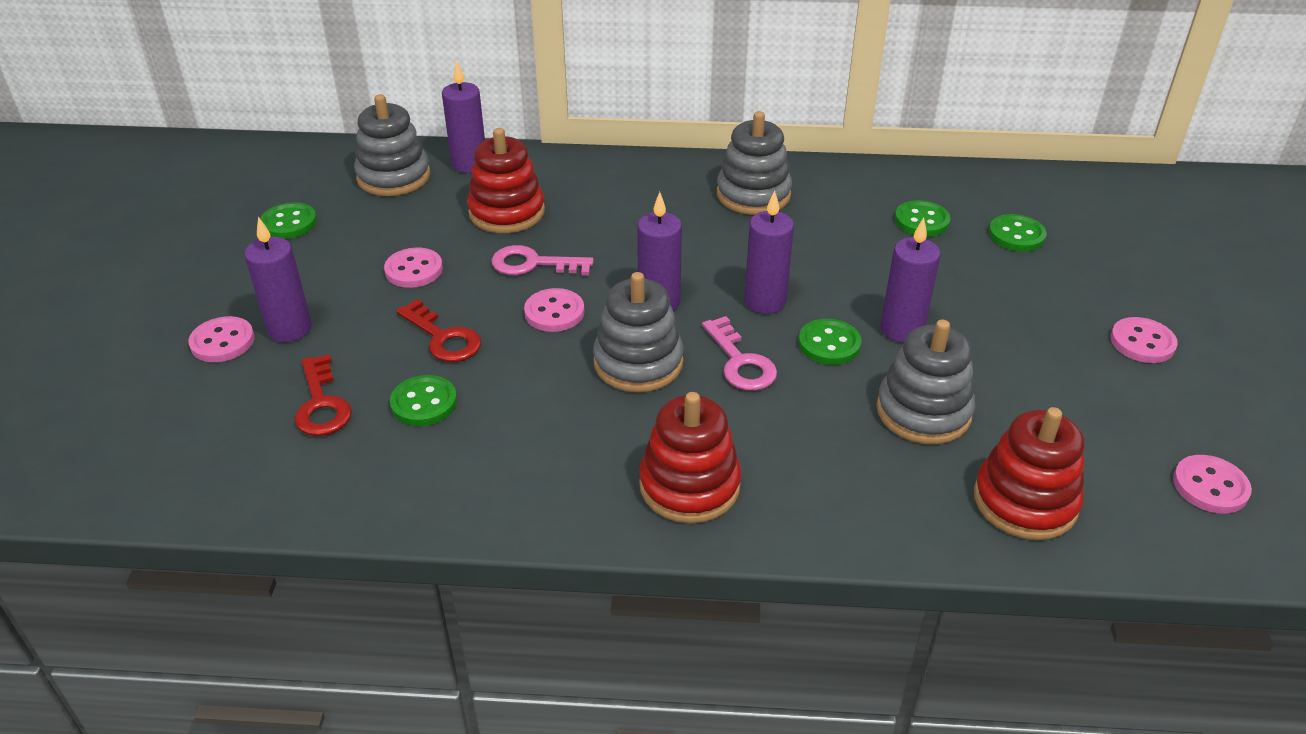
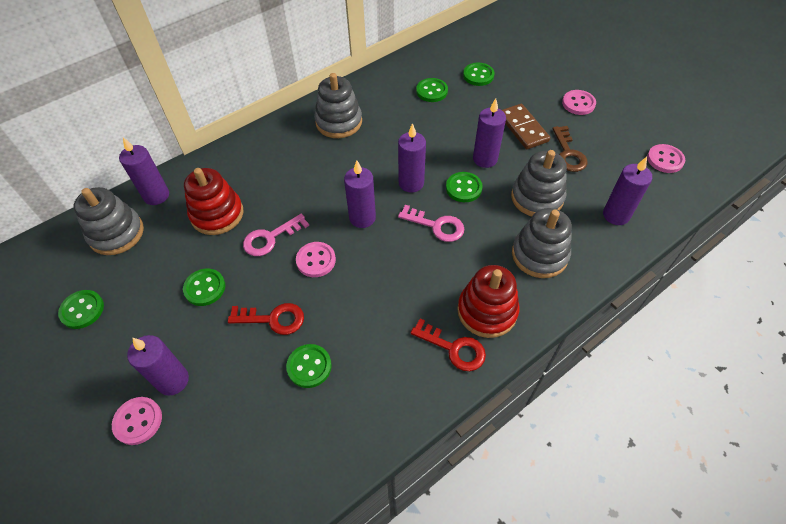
camera: 40 degrees left, 15 degrees up
(321, 404) = (251, 412): red key -> red key (453, 348)
(414, 270) = (205, 288): pink button -> green button
(638, 363) = (391, 260): grey stacking toy -> grey stacking toy (539, 255)
(1007, 326) = (523, 128): none -> brown domino
(1025, 501) = (616, 215): red stacking toy -> purple candle
(1043, 390) = (568, 153): none -> brown key

